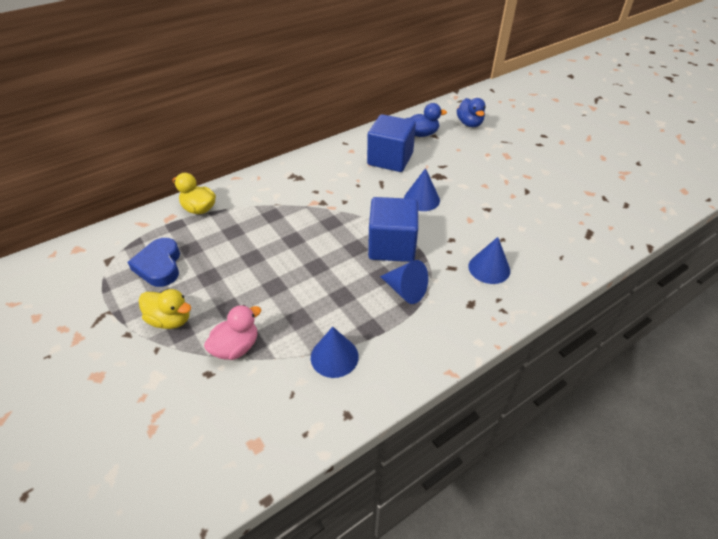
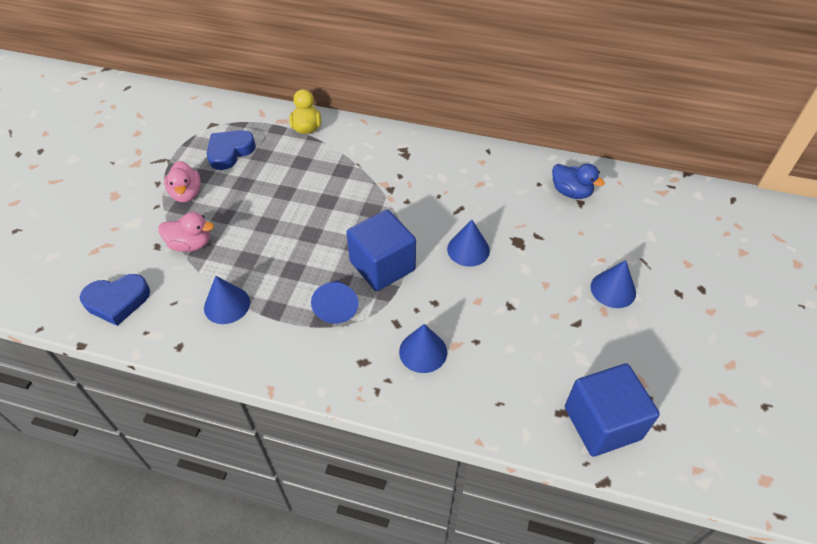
camera: 50 degrees right, 5 degrees up
(170, 320) = (186, 194): yellow duck -> pink duck
(242, 439) = (117, 301): none -> blue heart
(390, 159) = (502, 194): blue cube -> blue cube (602, 423)
(469, 124) = (638, 217): blue duck -> none
(514, 163) = (613, 289): none -> blue cone

